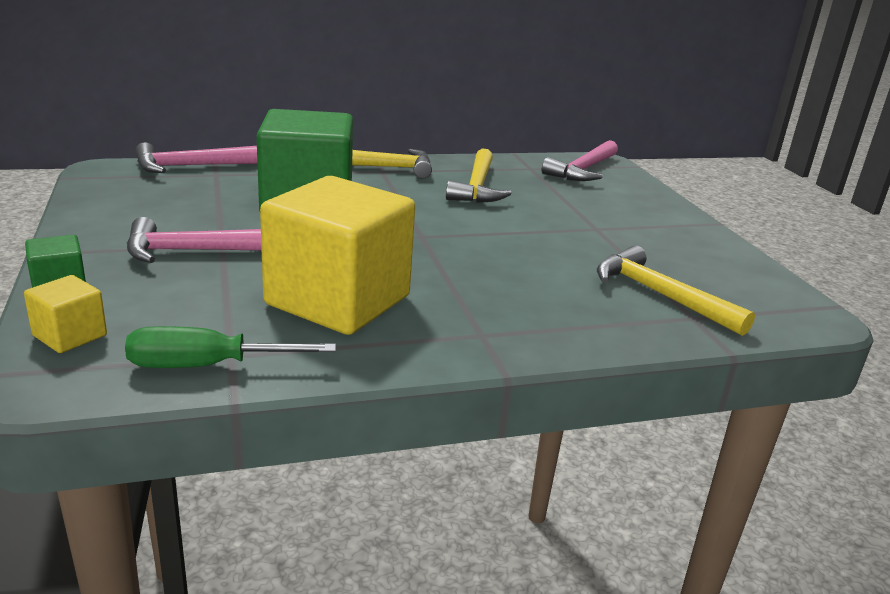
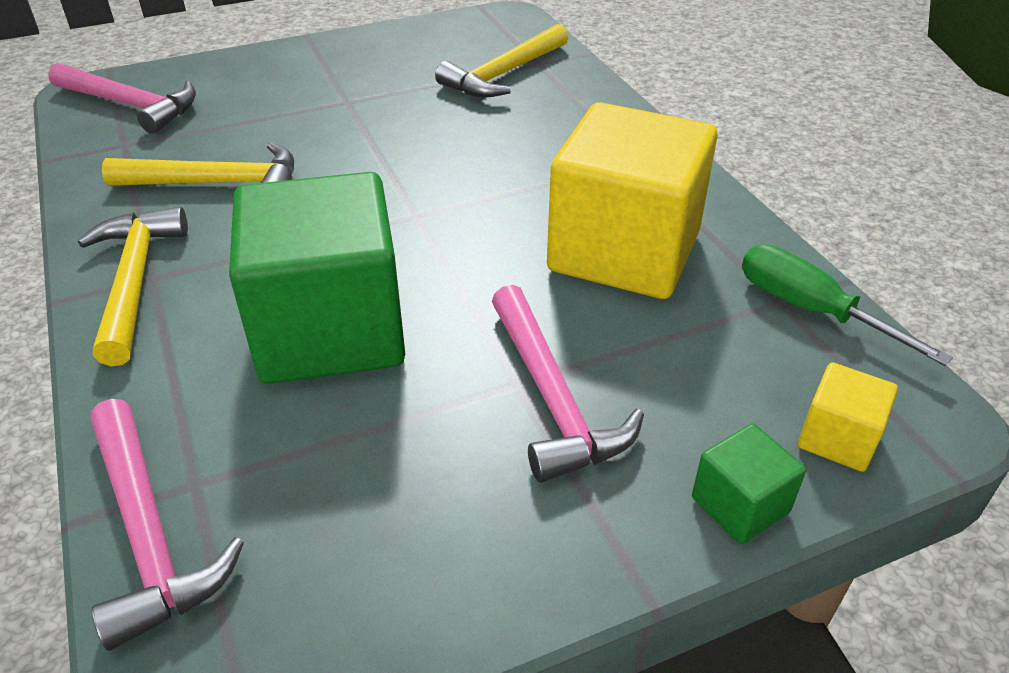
camera: 95 degrees left, 15 degrees up
(208, 366) = (811, 310): green screwdriver -> green screwdriver turned 150 degrees clockwise

